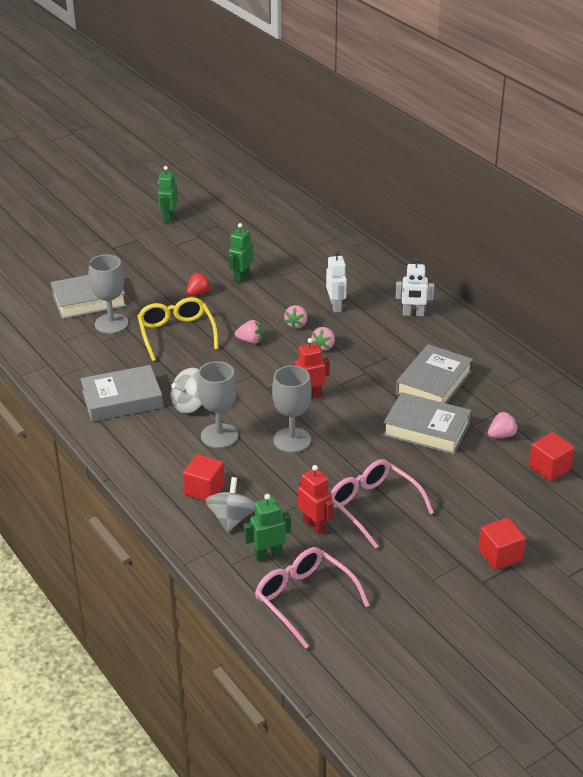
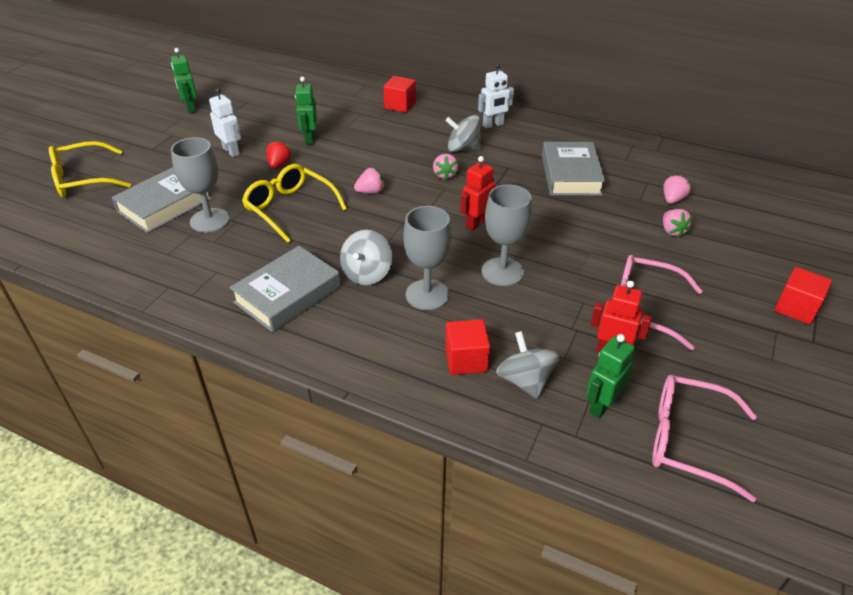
camera: 30 degrees left, 5 degrees up
(46, 259) = (83, 179): none -> yellow glasses
(296, 324) = (400, 163): pink strawberry -> pink strawberry (672, 231)
(336, 306) = (421, 138): white robot -> white robot (231, 151)
(363, 328) = (463, 148): none -> grey spinning top
(426, 429) = (608, 217): grey book -> none
(549, 468) = (739, 213): red cube -> red cube (400, 105)

